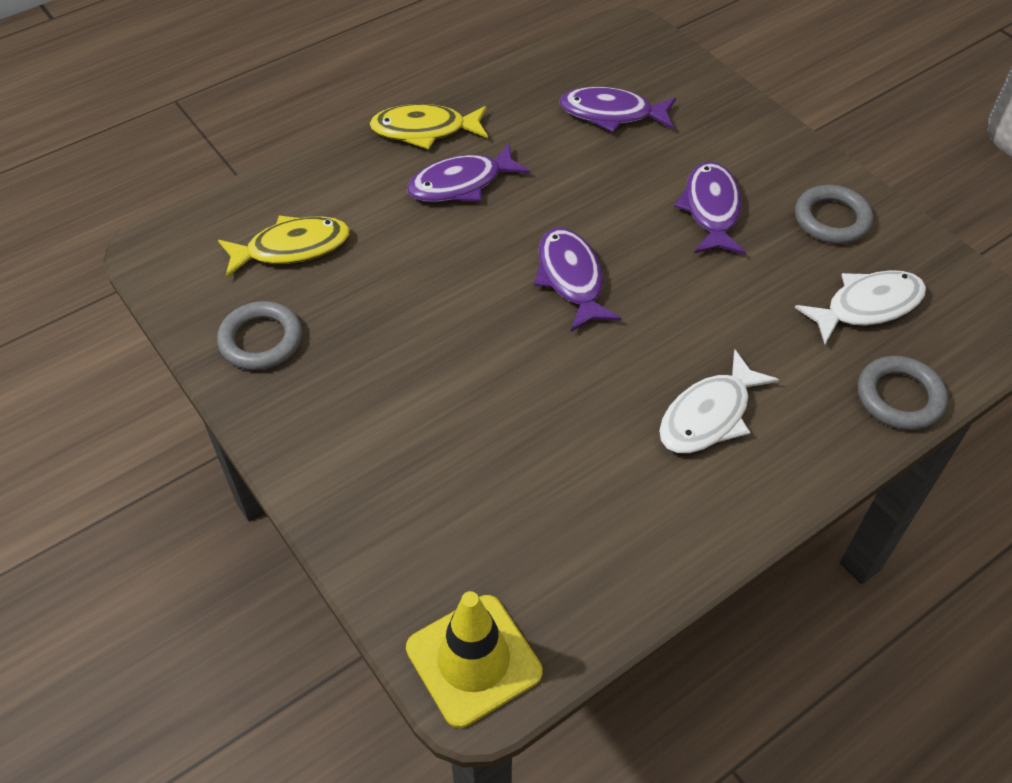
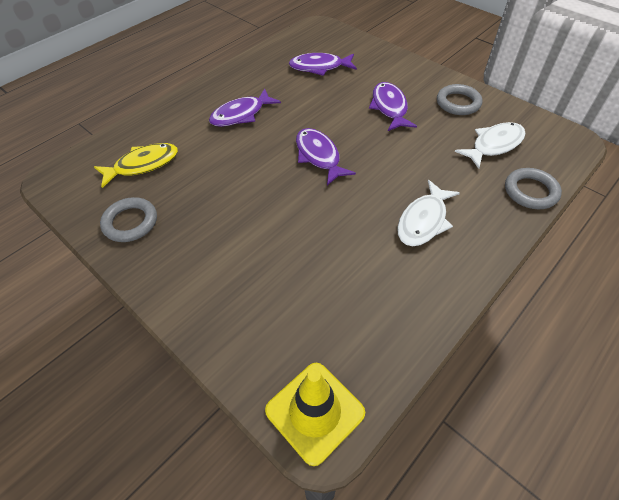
camera: 10 degrees left, 0 degrees up
(424, 130) = (213, 90): yellow fish -> none

